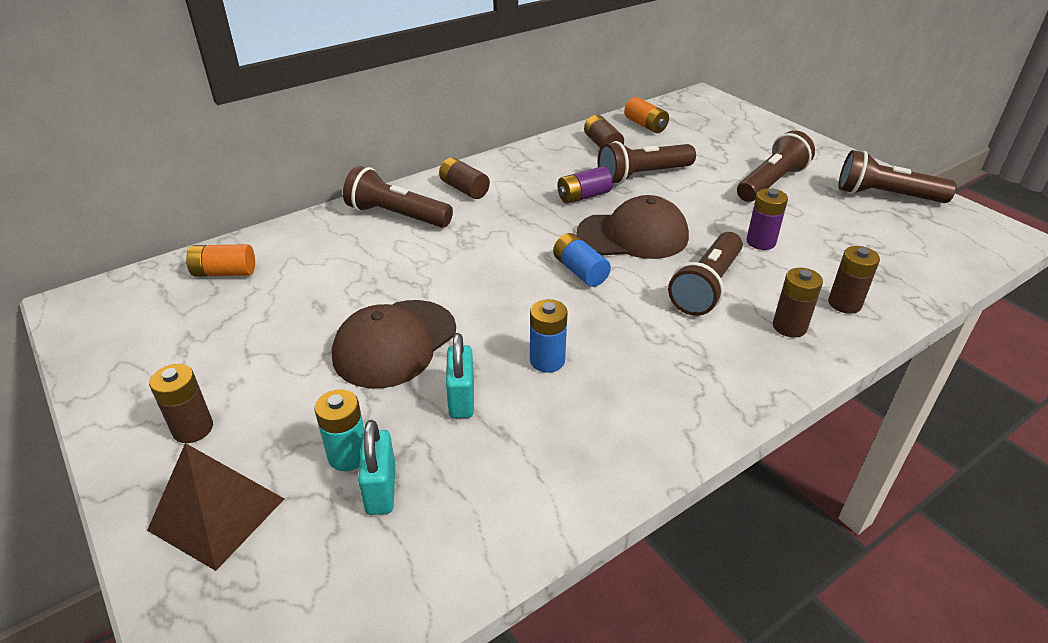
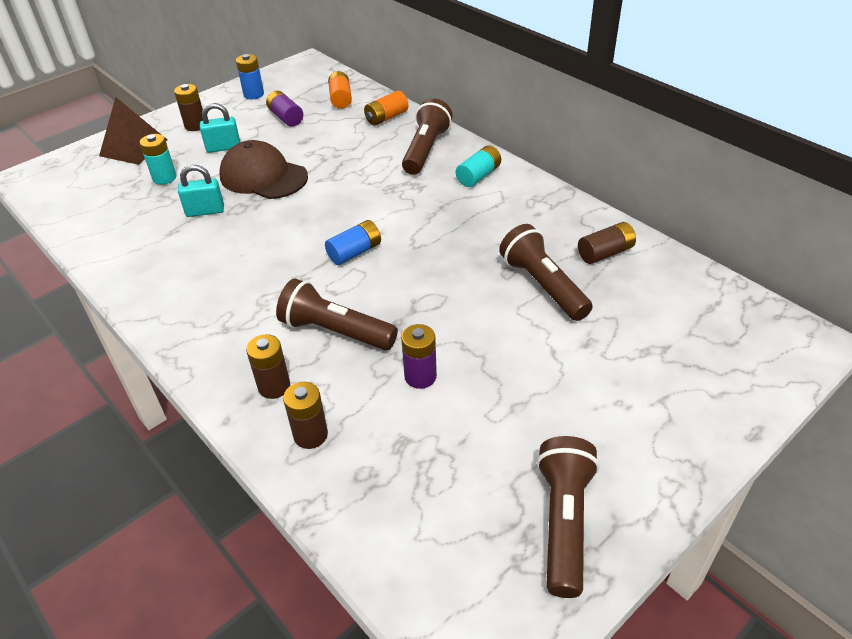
camera: 85 degrees right, 5 degrees up
(381, 489) = (136, 193): turquoise padlock -> turquoise padlock (223, 147)
(464, 189) = (478, 176): brown battery -> turquoise battery
(547, 360) = (239, 244): blue battery -> blue battery (254, 94)
(583, 196) = (485, 246): purple battery -> purple battery (286, 117)
(633, 235) = (418, 282): brown cap -> none
(645, 125) = (676, 285): orange battery -> orange battery (386, 117)
(771, 182) = (562, 397): brown flashlight -> none

